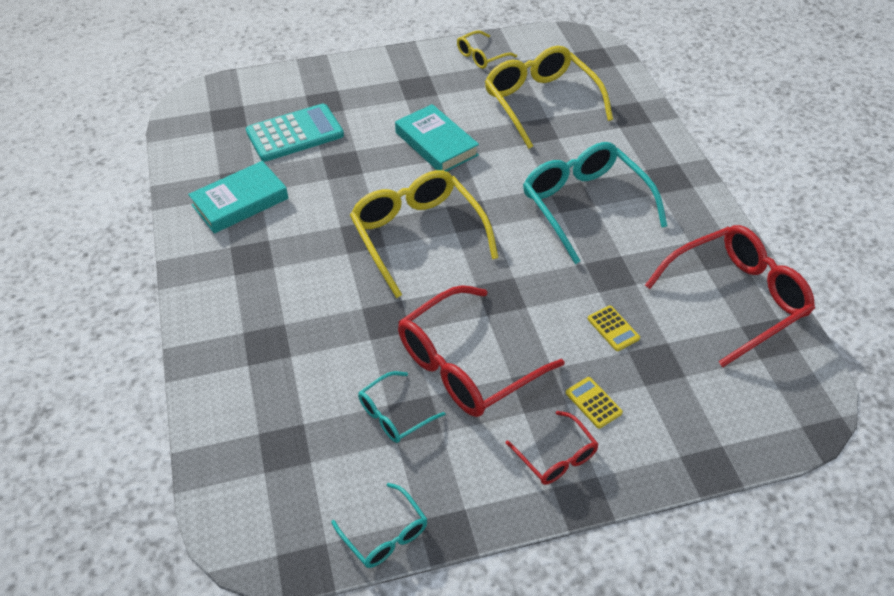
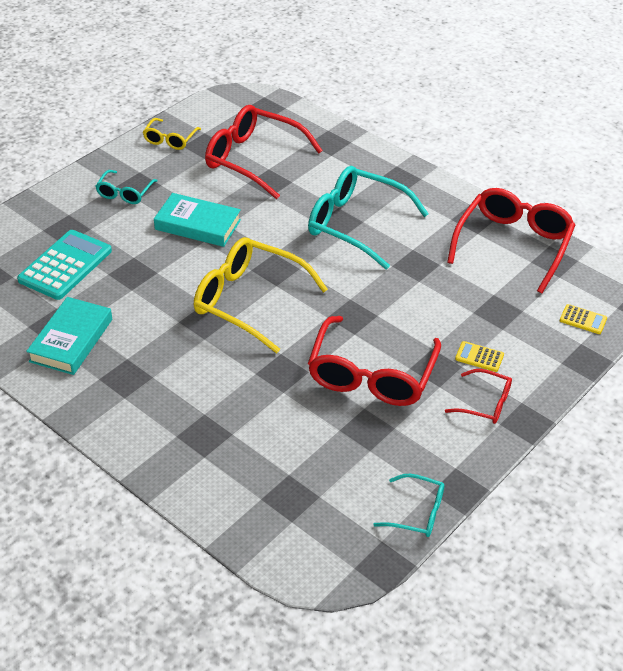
camera: 35 degrees left, 5 degrees down
(394, 414) = (350, 434): turquoise glasses -> turquoise glasses (124, 193)
(540, 102) = (253, 159): yellow glasses -> red glasses
(613, 328) = (450, 302): yellow calculator -> yellow calculator (583, 319)

